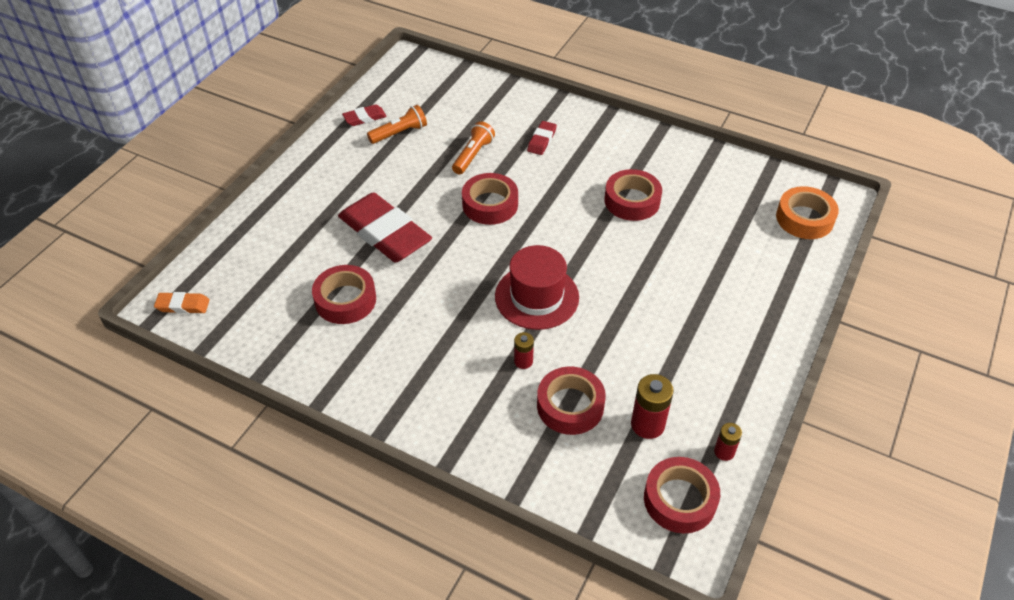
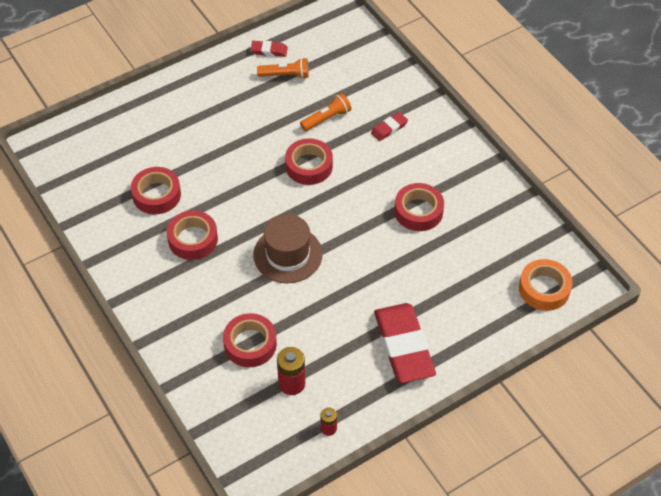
camera: 30 degrees right, 5 degrees up
(183, 305) = (51, 149): orange eraser -> none
(385, 233) = (218, 155): red eraser -> red eraser (404, 346)
(523, 361) = (242, 297): red battery -> none
(537, 297) = (288, 254): red hat -> brown hat
(679, 500) = (272, 443): red tape -> red tape (193, 239)

